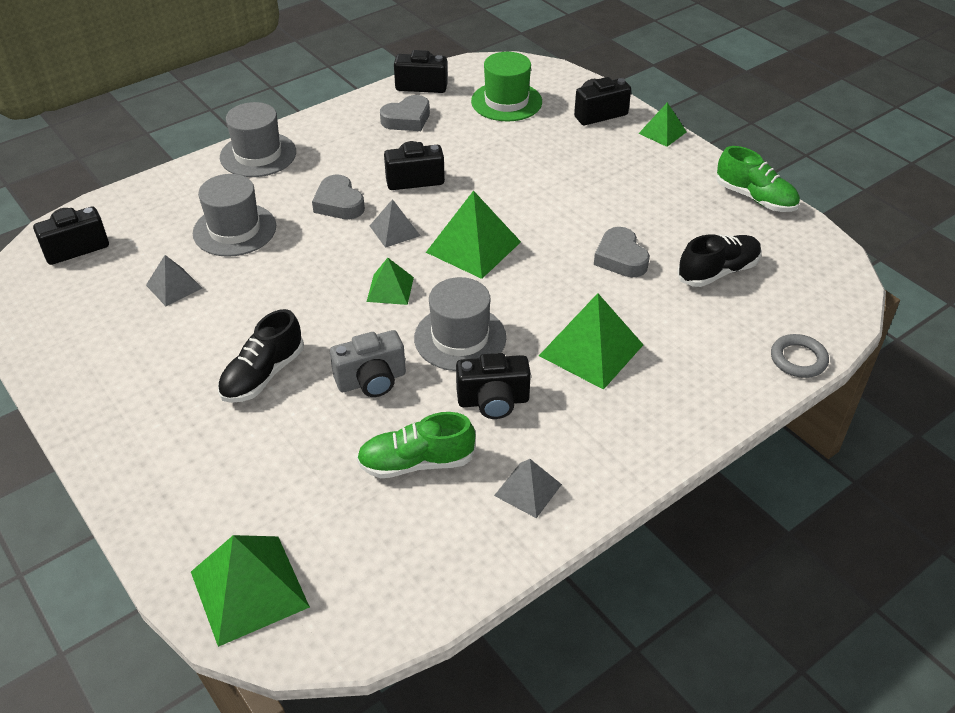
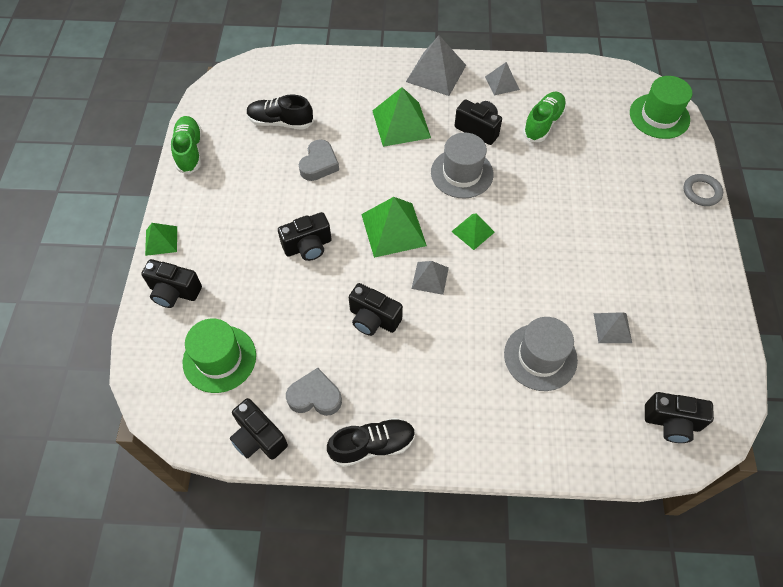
camera: 140 degrees left, 15 degrees up
(249, 589) = (659, 116): green pyramid -> green hat
(258, 155) = (469, 440): grey hat -> none
(263, 375) = (590, 220): black shoe -> black shoe (372, 445)
(339, 203) = (447, 332): grey heart -> none
(371, 380) = (531, 178): grey camera -> none
(416, 462) = (543, 123): green shoe -> green shoe turned 90 degrees counterclockwise
(536, 193) = (308, 246): none -> black camera
(629, 444) = (436, 73): none -> grey pyramid
(798, 359) = (311, 59): grey ring -> grey ring (701, 192)

